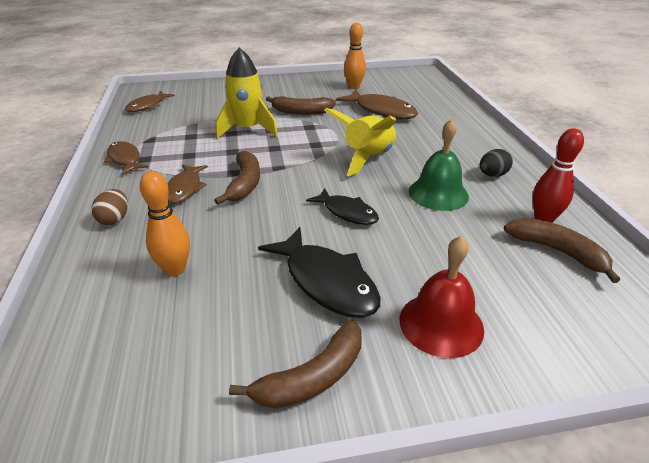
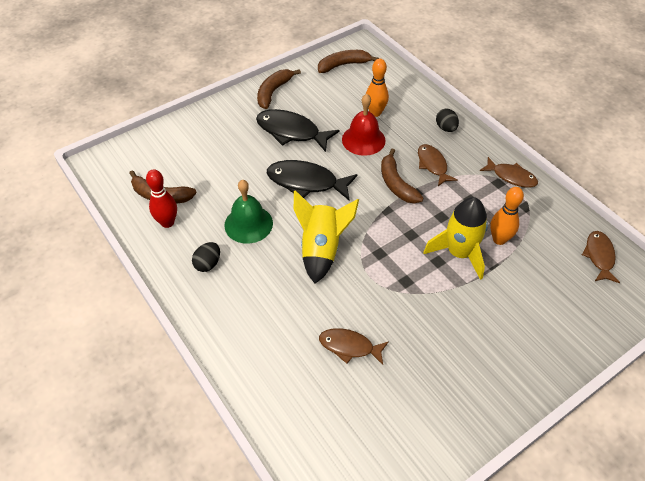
camera: 155 degrees right, 15 degrees up
(115, 219) = (446, 128): brown egg -> black egg
(301, 112) = (436, 309): brown banana -> brown banana (343, 65)
(347, 212) = (306, 182): black fish -> black fish, size x1.57
(354, 87) = (418, 406): orange bowling pin -> orange bowling pin (499, 239)
(381, 111) = (349, 346): brown fish -> brown fish, size x0.64
(441, 324) = (225, 129): red bell -> red bell (363, 140)

